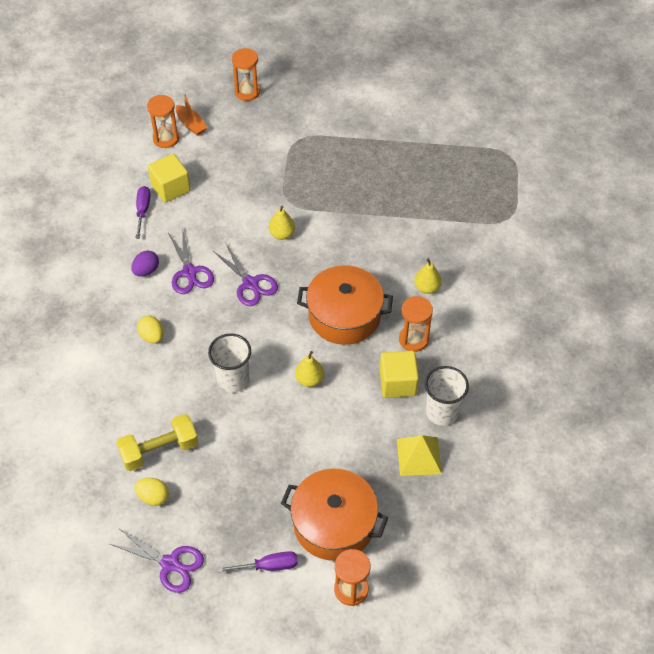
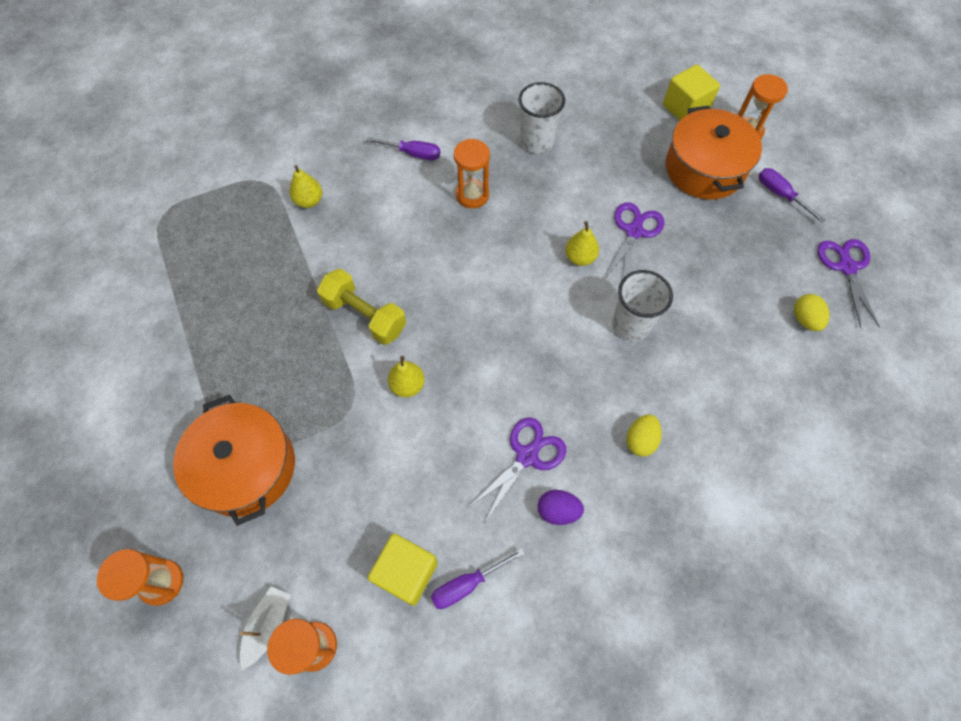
camera: 120 degrees left, 10 degrees up
(159, 450) = (758, 344): yellow dumbbell -> yellow dumbbell (365, 315)
(191, 125) = (268, 626): orange boat -> white boat
(250, 283) = (500, 378): purple scissors -> purple scissors (634, 231)
(344, 315) = (482, 265): orange pot -> orange pot (246, 467)
(397, 383) = (531, 186): yellow cube -> yellow cube (685, 108)
(419, 456) = (593, 139): yellow pyramid -> none
(427, 287) = (400, 211): yellow pear -> yellow pear (309, 201)
(480, 320) = (413, 154): none -> purple screwdriver

